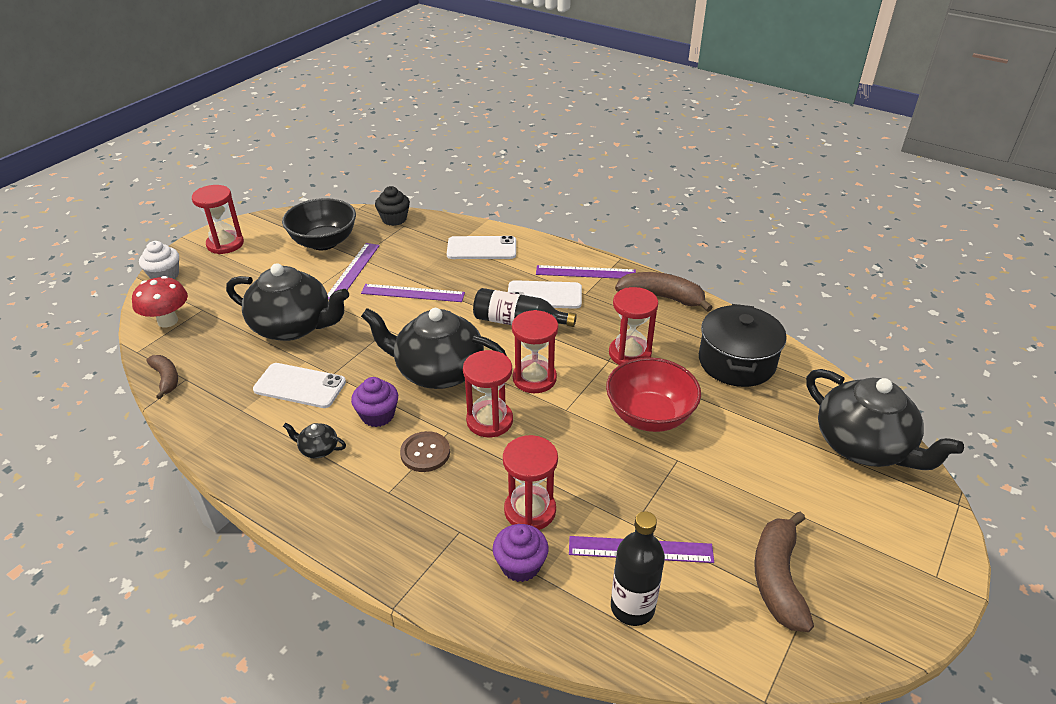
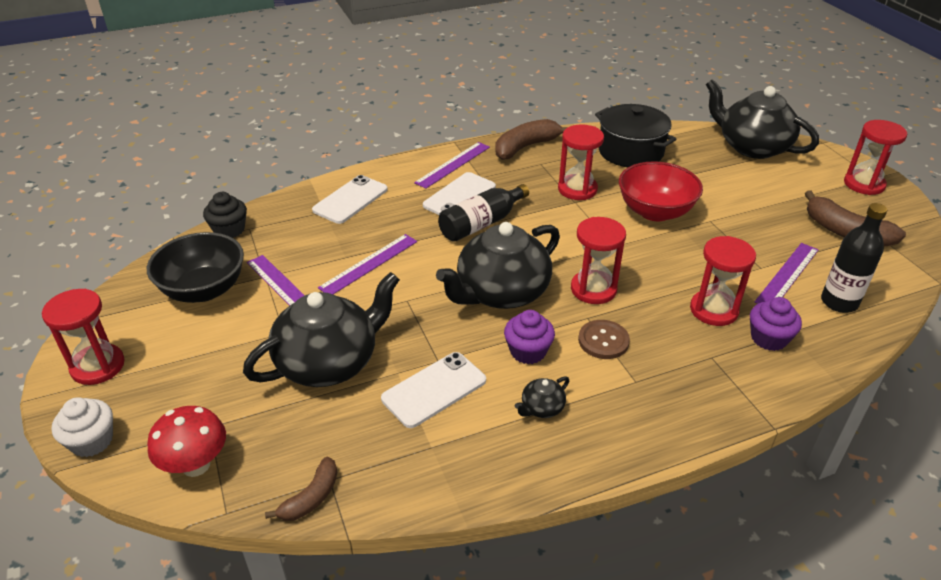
camera: 55 degrees left, 0 degrees up
(166, 379) = (311, 497): brown banana -> brown banana turned 120 degrees clockwise
(534, 378) = (562, 245): red hourglass -> red hourglass (864, 184)
(864, 446) = (752, 147): black teapot -> black teapot turned 135 degrees counterclockwise

